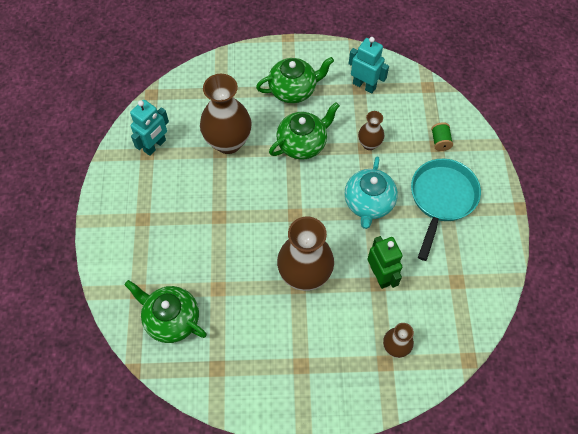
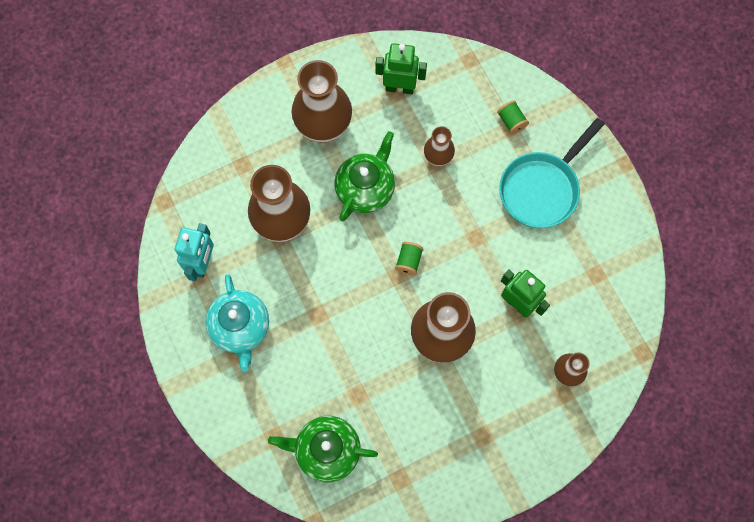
camera: 25 degrees left, 10 degrees up
(293, 90) = (323, 127): green teapot -> brown vase
(309, 208) = (408, 261): none -> green spool
(364, 85) = (399, 88): turquoise robot -> green robot
(368, 203) = (469, 228): turquoise teapot -> turquoise teapot (240, 327)
(441, 199) = (542, 189): turquoise pan -> turquoise pan turned 135 degrees counterclockwise

